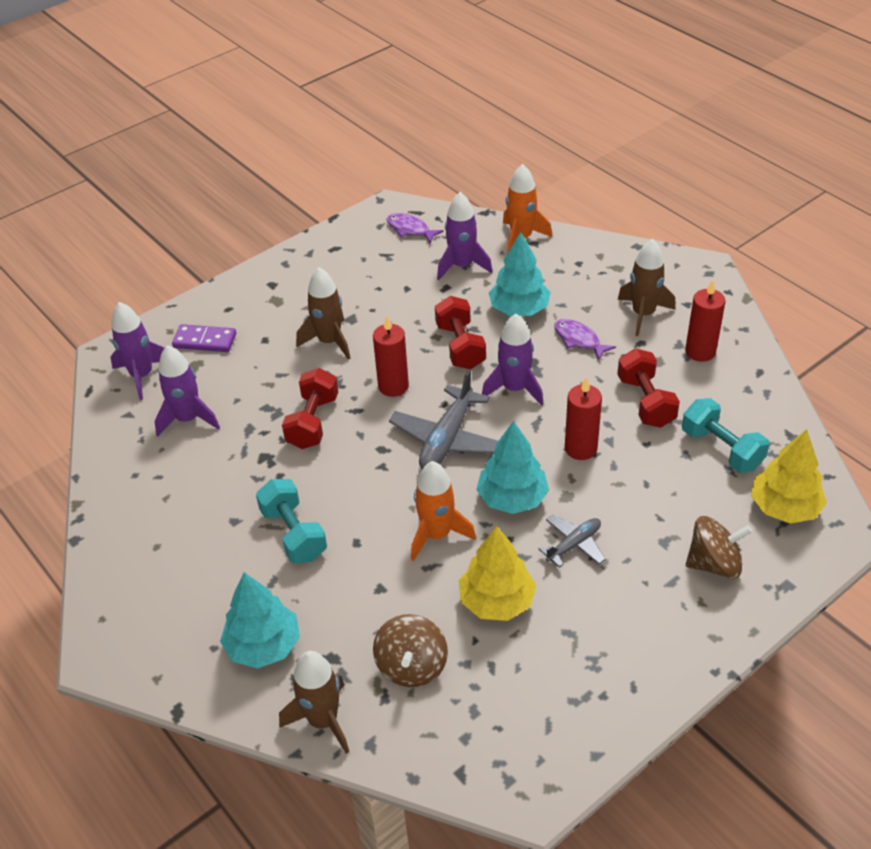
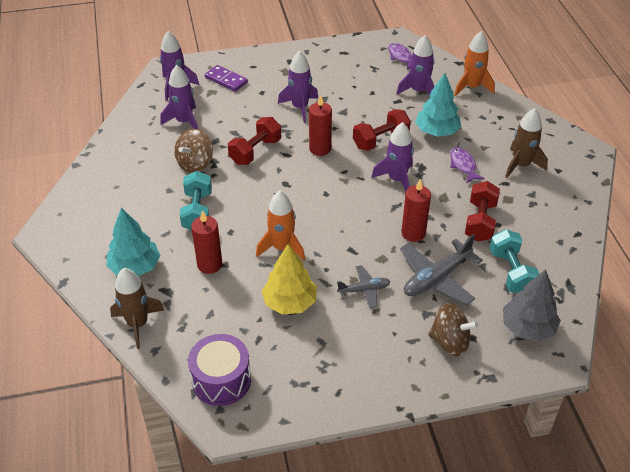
camera: 25 degrees right, 0 degrees up
(329, 341) = (300, 107): brown rocket -> purple rocket
(412, 666) = (211, 317): brown spinning top -> brown spinning top (195, 164)
(447, 439) = (330, 193): grey plane -> grey plane (436, 278)
(460, 346) = (380, 140): red dumbbell -> red dumbbell turned 45 degrees clockwise
(484, 741) = (221, 380): none -> purple drum
(512, 498) = (345, 245): turquoise tree -> none
(700, 351) = (544, 204): red candle -> red candle (209, 264)
(784, 507) = (527, 328): yellow tree -> grey tree

